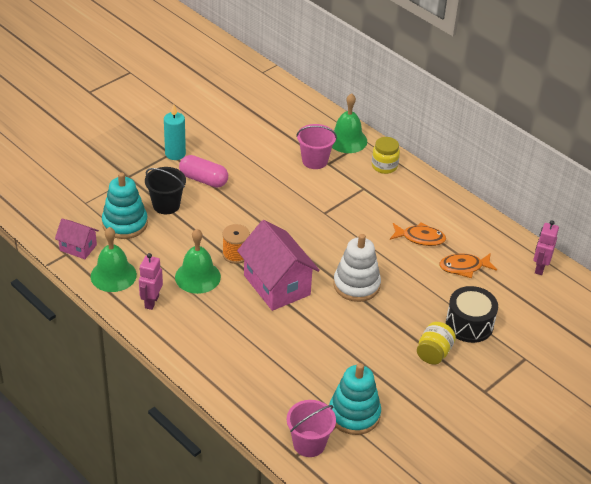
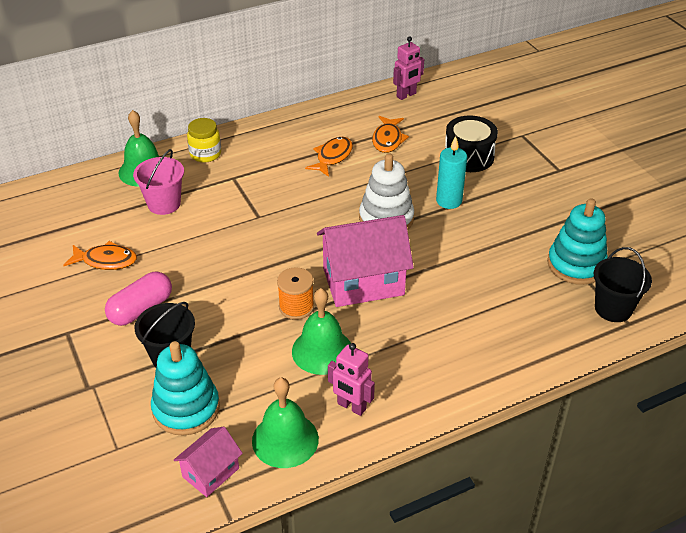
camera: 70 degrees left, 0 degrees up
(175, 154) = (71, 327): turquoise candle -> turquoise candle (449, 201)
(242, 150) = (106, 261): none -> orange fish
(309, 444) = (613, 308): pink bucket -> black bucket
(434, 353) = (502, 189): yellow jar -> none
(539, 268) = (406, 95): pink robot -> pink robot turned 75 degrees counterclockwise

